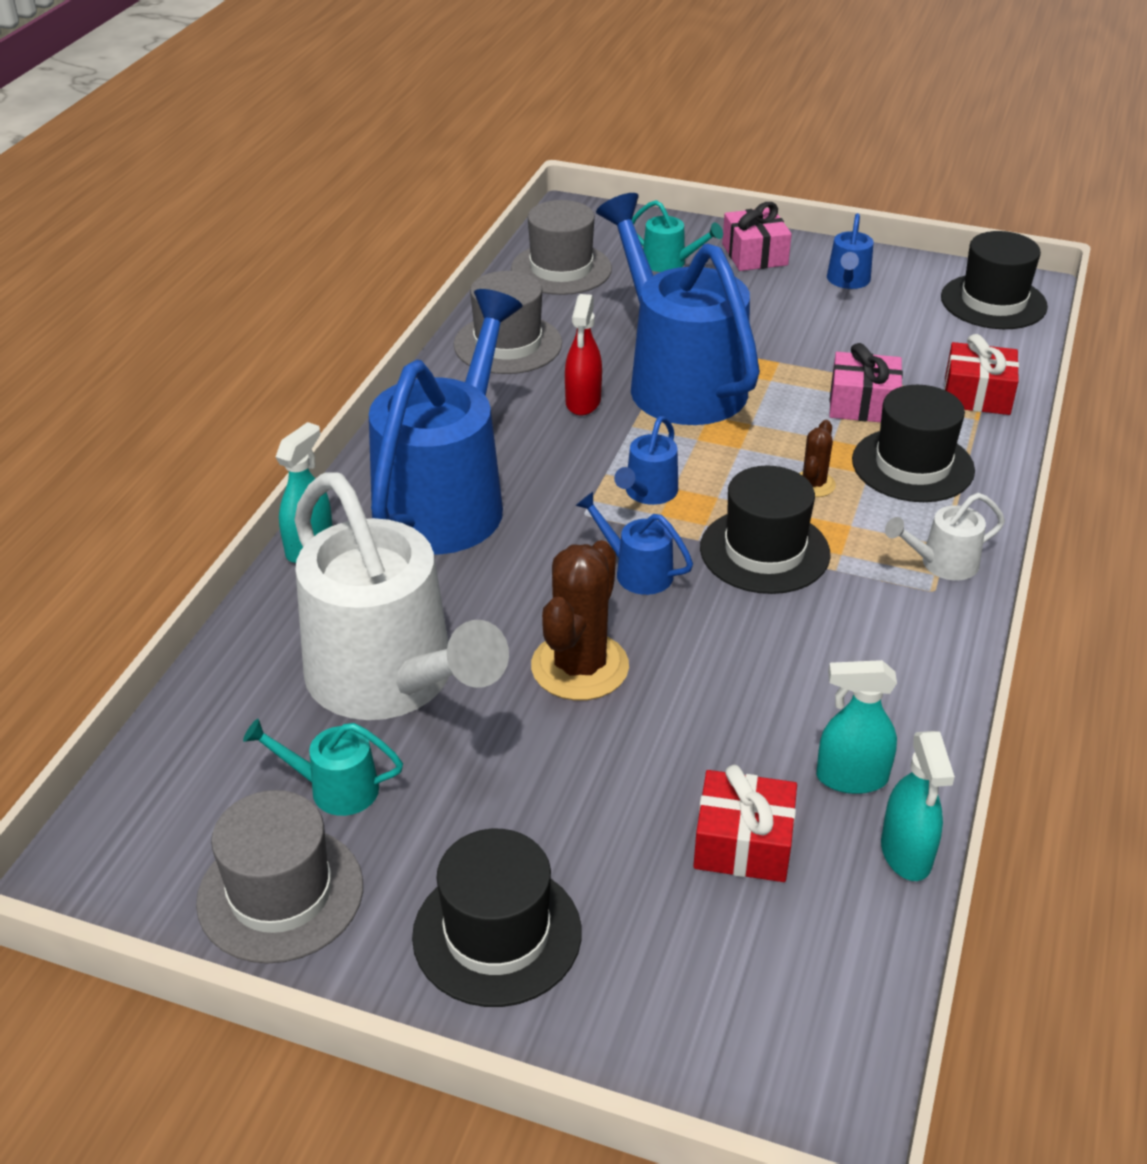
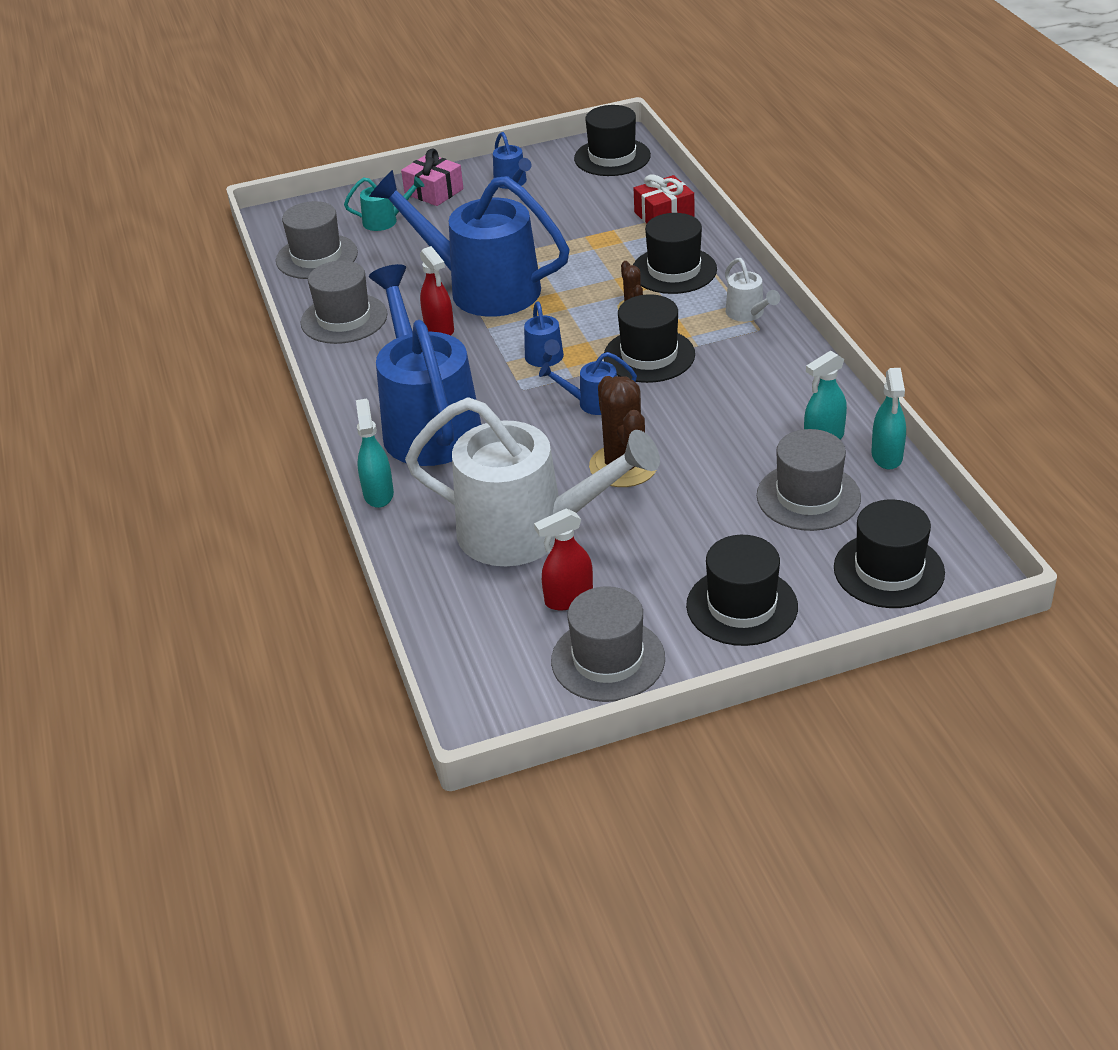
camera: 35 degrees left, 0 degrees up
(333, 788) = (568, 598): turquoise watering can -> red spray bottle
(726, 1016) = (888, 570): none -> black hat
(743, 843) = (808, 497): red gift -> grey hat
(863, 404) = (607, 250): pink gift -> none
(906, 854) = (887, 456): turquoise spray bottle -> turquoise spray bottle turned 45 degrees clockwise
(941, 564) = (748, 314): white watering can -> white watering can turned 60 degrees counterclockwise

